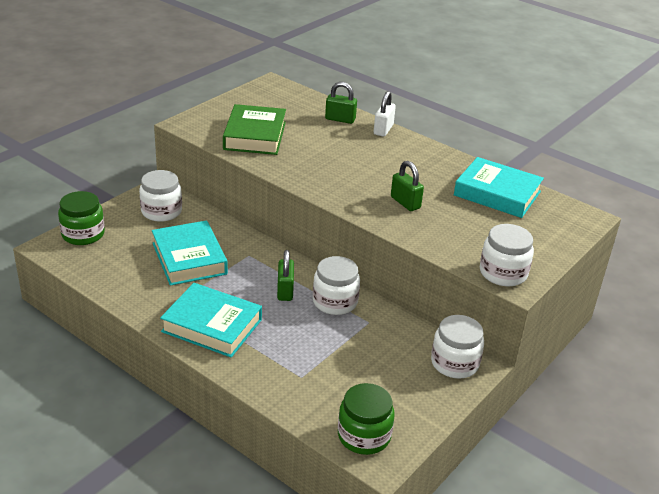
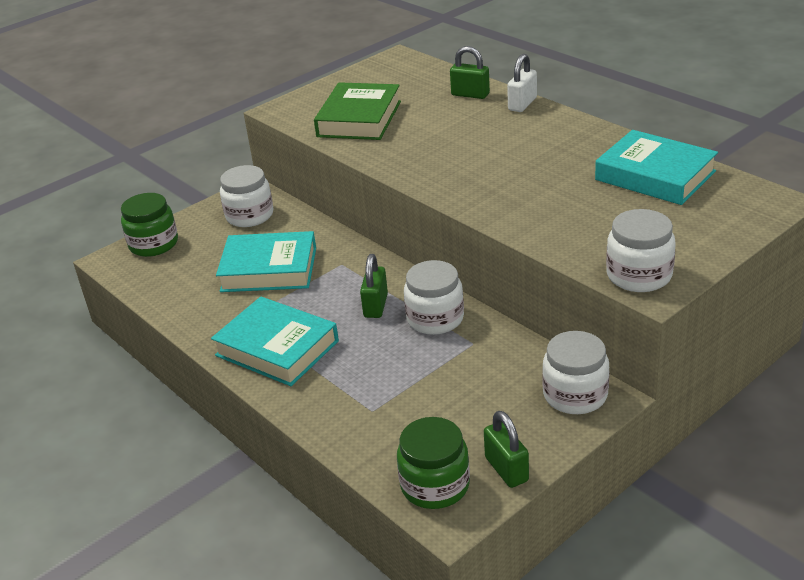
camera: 15 degrees right, 0 degrees up
(189, 258) = (269, 269): turquoise book -> turquoise book turned 75 degrees counterclockwise
(405, 202) = (528, 191): green padlock -> green padlock (506, 469)

